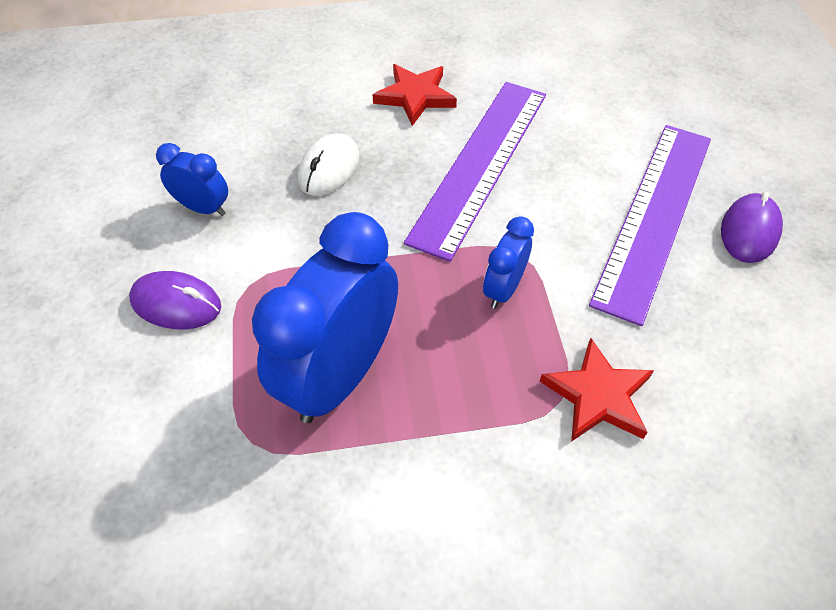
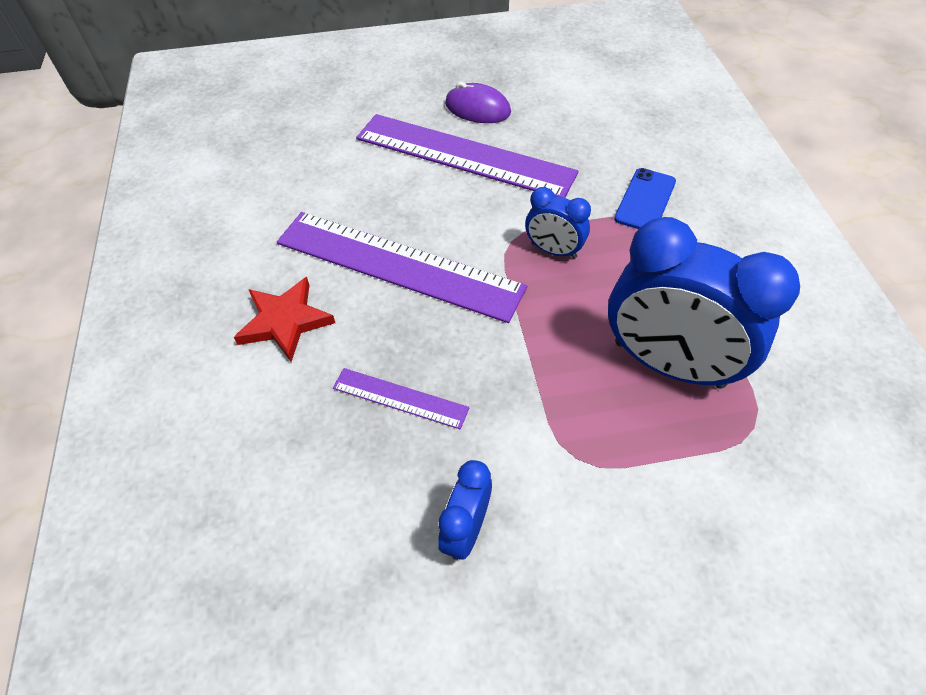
camera: 90 degrees left, 0 degrees up
(176, 304) = (614, 530): purple mouse -> none
(329, 168) = (400, 398): white mouse -> purple ruler
(598, 395) = (645, 200): red star -> blue phone

